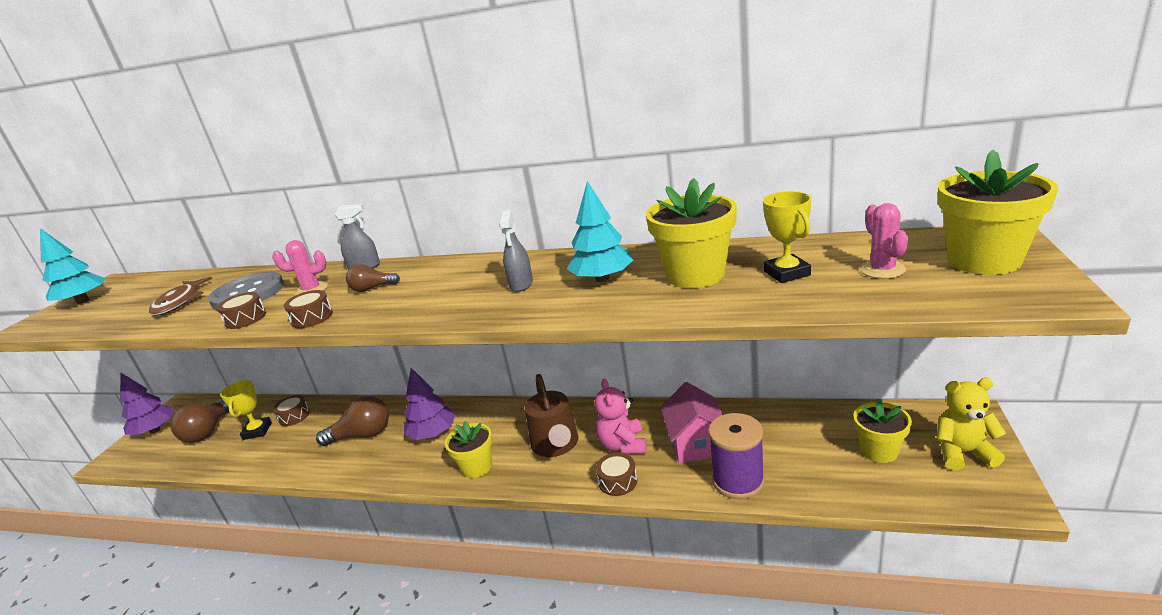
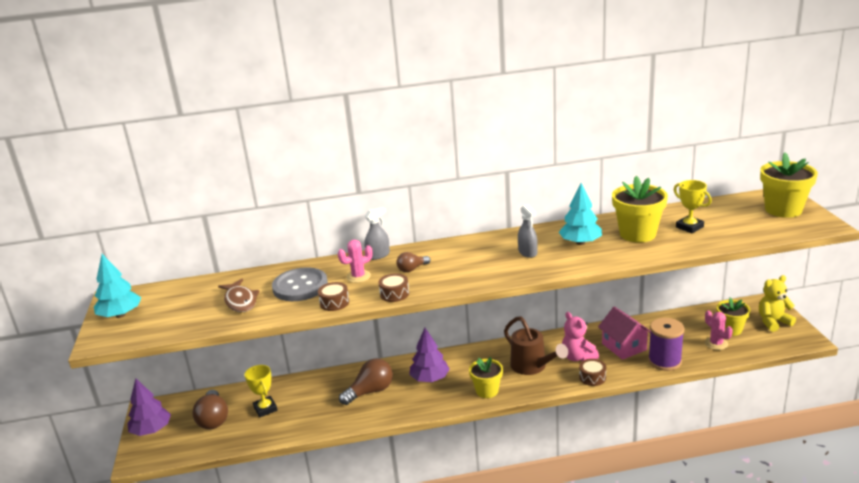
camera: 25 degrees left, 0 degrees up
(294, 416) = (288, 392): brown drum -> none
(882, 270) = (738, 220): pink cactus -> pink cactus (716, 343)

